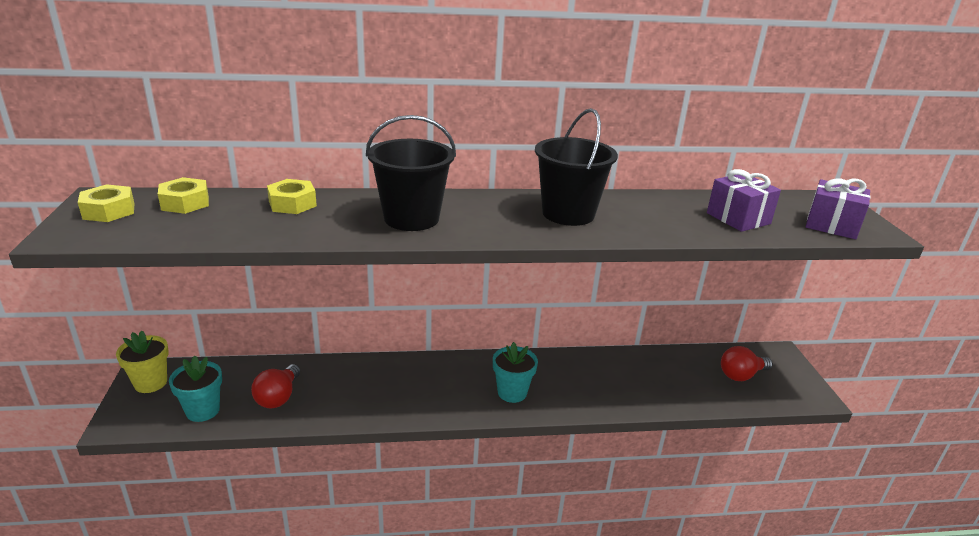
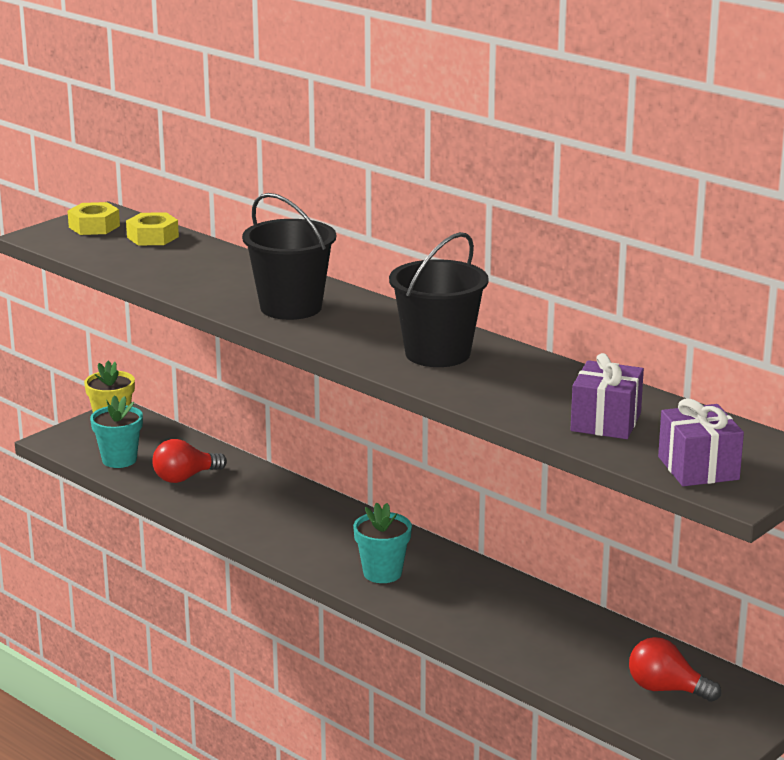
camera: 50 degrees right, 5 degrees down
(292, 204) = (226, 264): yellow nut -> none

